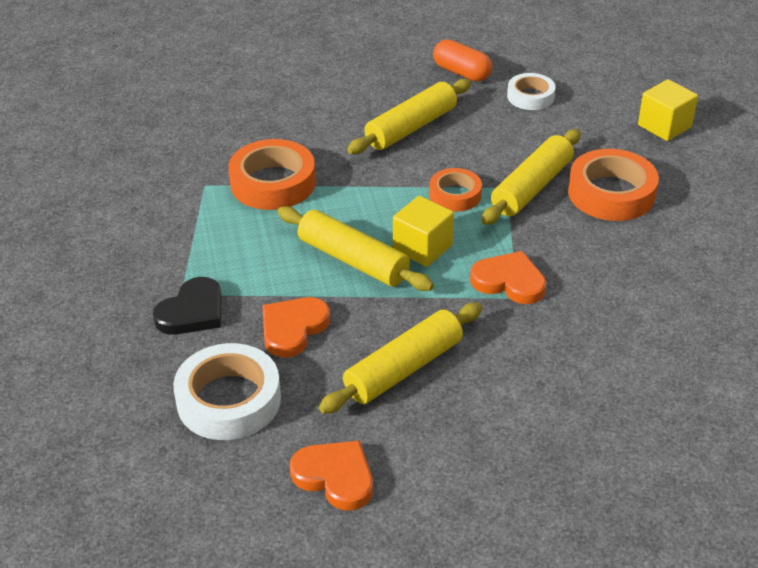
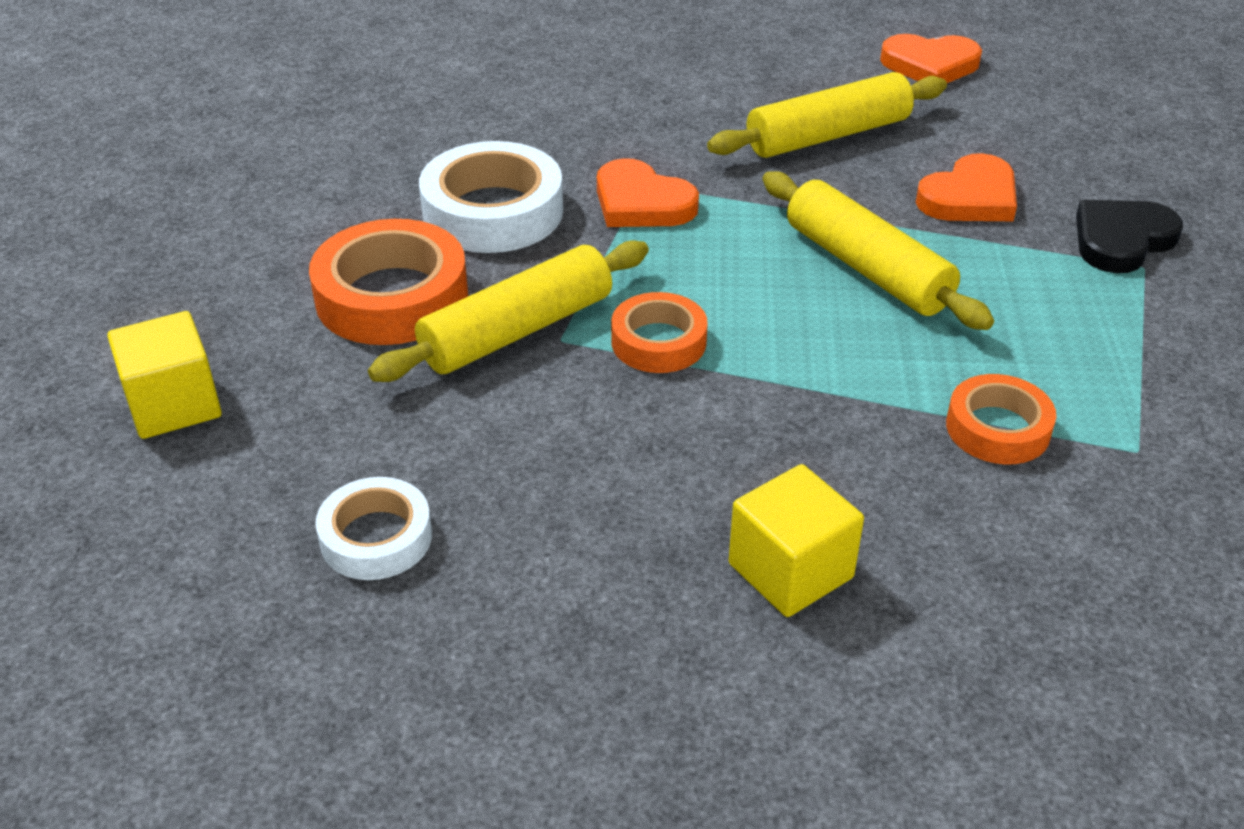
camera: 165 degrees left, 0 degrees up
(229, 400) = (1055, 140): white tape -> white tape (493, 211)
(273, 183) = (997, 428): orange tape -> orange tape, size x0.60
(335, 477) = (930, 65): orange heart -> orange heart turned 45 degrees counterclockwise
(411, 127) = (682, 506): yellow rolling pin -> none
(422, 248) = (750, 267): yellow cube -> yellow cube (790, 571)
(461, 72) = (489, 653): orange capsule -> none

